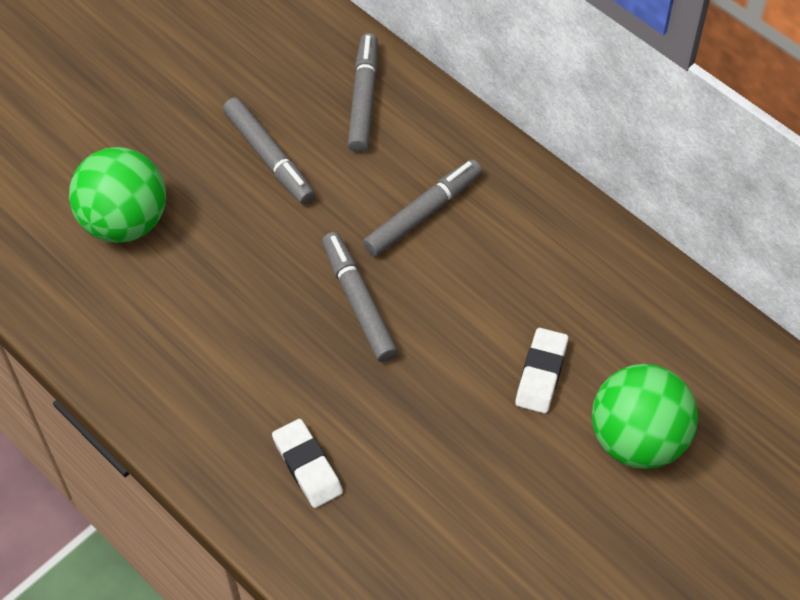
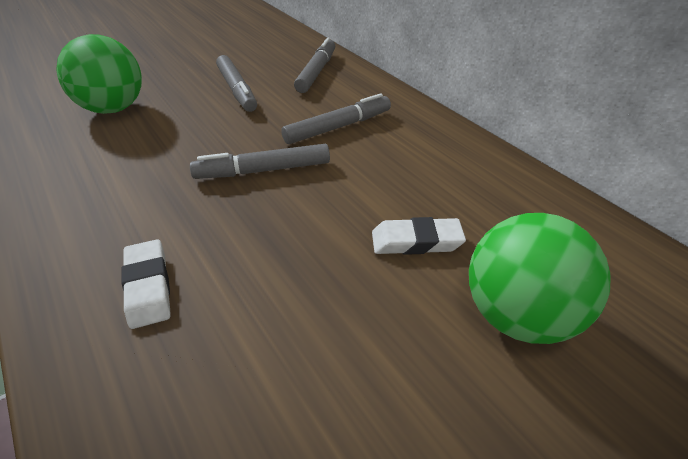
camera: 10 degrees right, 15 degrees down
(358, 302) = (263, 170): grey marker -> grey marker turned 90 degrees counterclockwise
(541, 373) = (416, 241): white eraser -> white eraser turned 60 degrees clockwise

